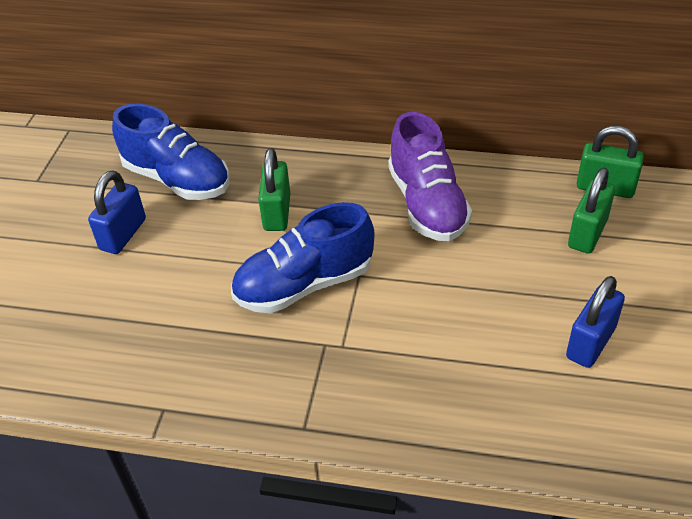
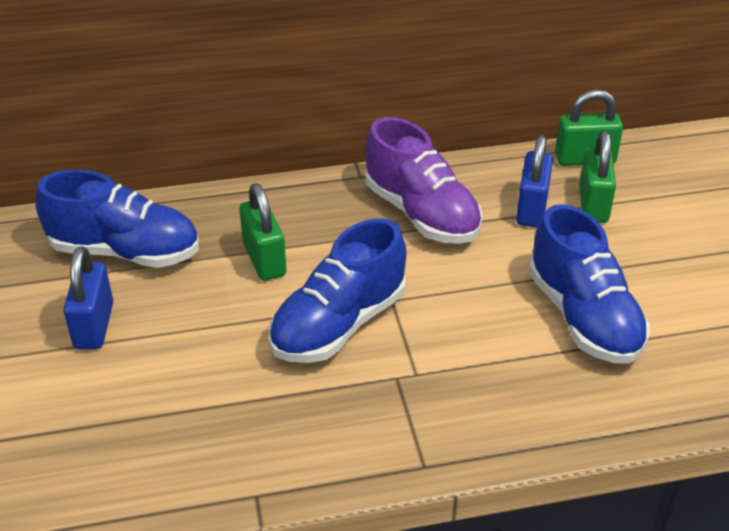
camera: 25 degrees left, 5 degrees down
(516, 337) = (583, 317): none -> blue shoe
(590, 343) = (654, 303): blue padlock -> blue padlock (531, 209)

